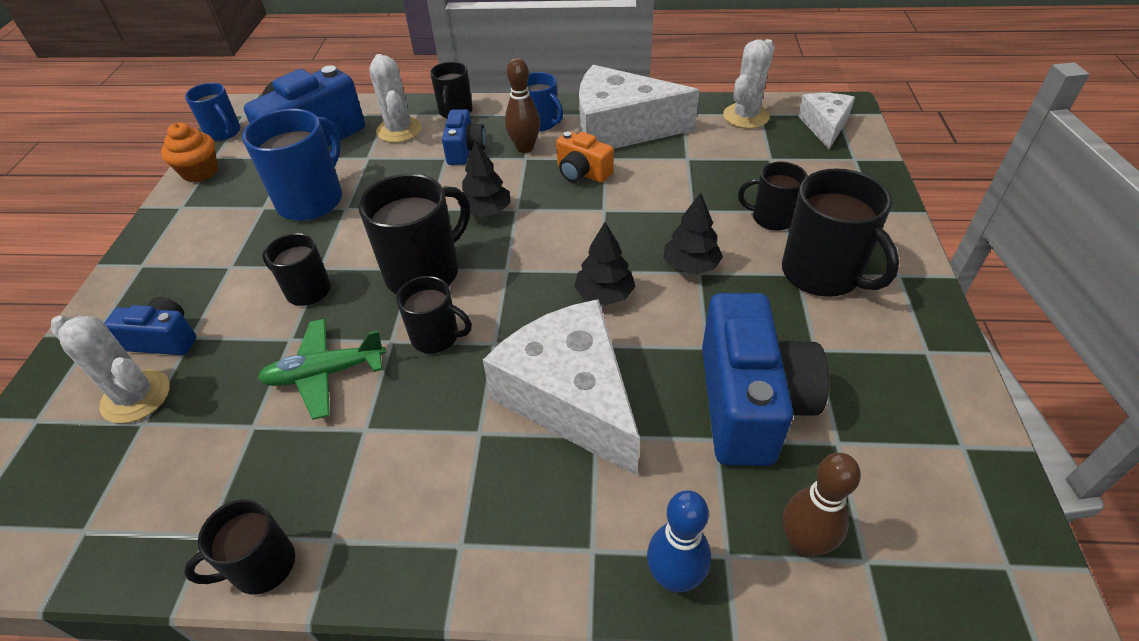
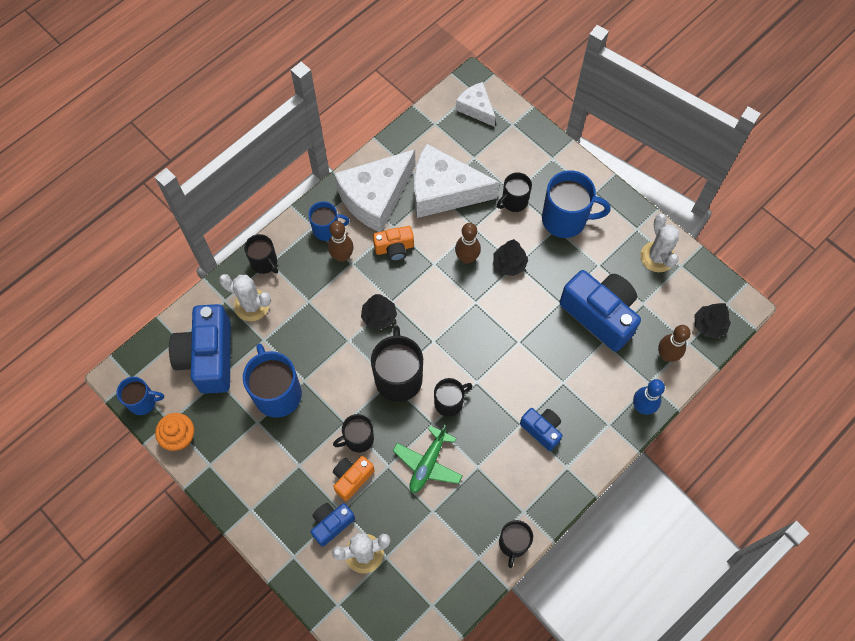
camera: 50 degrees left, 20 degrees up
(245, 318) = (352, 478): none -> orange camera
(465, 150) = (311, 286): blue camera -> blue camera (542, 430)
(571, 397) = (536, 376): white cheese -> white cheese (444, 191)
(604, 294) = (491, 314): black tree -> black tree (709, 325)
(647, 228) = (467, 258): none -> brown bowling pin
(746, 116) = (430, 132): white cactus -> white cactus (657, 257)
(822, 274) = (565, 219): black mug -> blue mug

